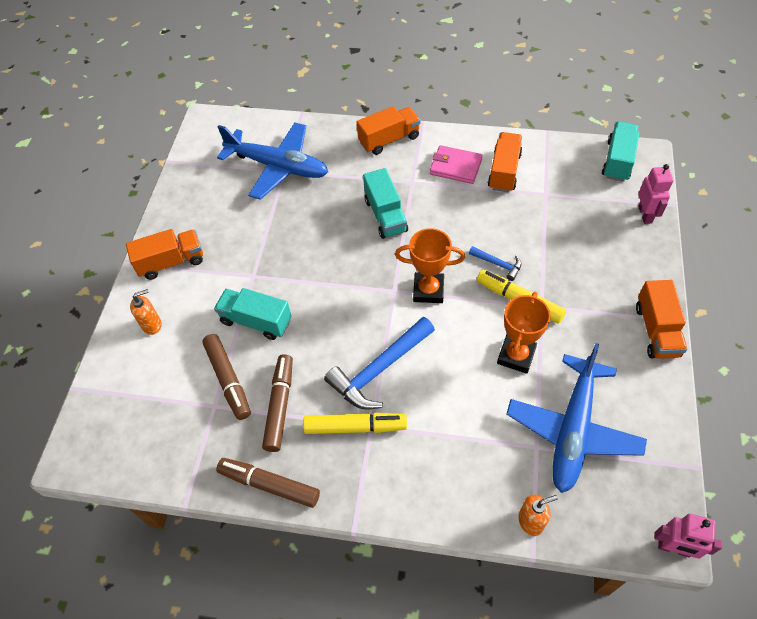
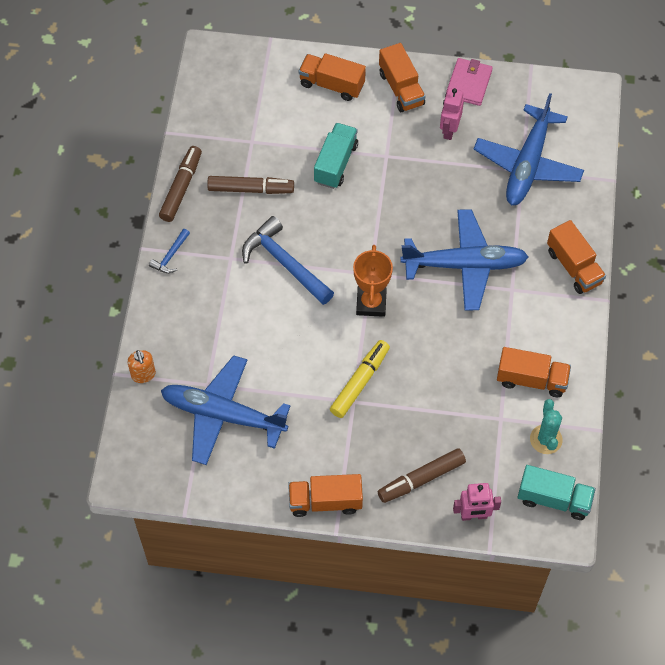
camera: 85 degrees right, 5 degrees up
(152, 325) = (332, 84): orange soap dispenser -> orange truck
(228, 380) = (276, 149): brown marker -> brown marker (421, 479)
(355, 427) = (230, 246): yellow marker -> none
(385, 215) = (464, 265): turquoise truck -> blue plane
(455, 167) = (536, 332): pink wallet -> pink wallet (468, 84)
(498, 264) = (403, 366): blue hammer -> blue hammer (171, 256)
(516, 356) = (298, 375): orange trophy -> none
(561, 164) = (546, 439): none -> turquoise cactus
(674, 548) = (116, 479): pink robot -> pink robot (449, 130)

